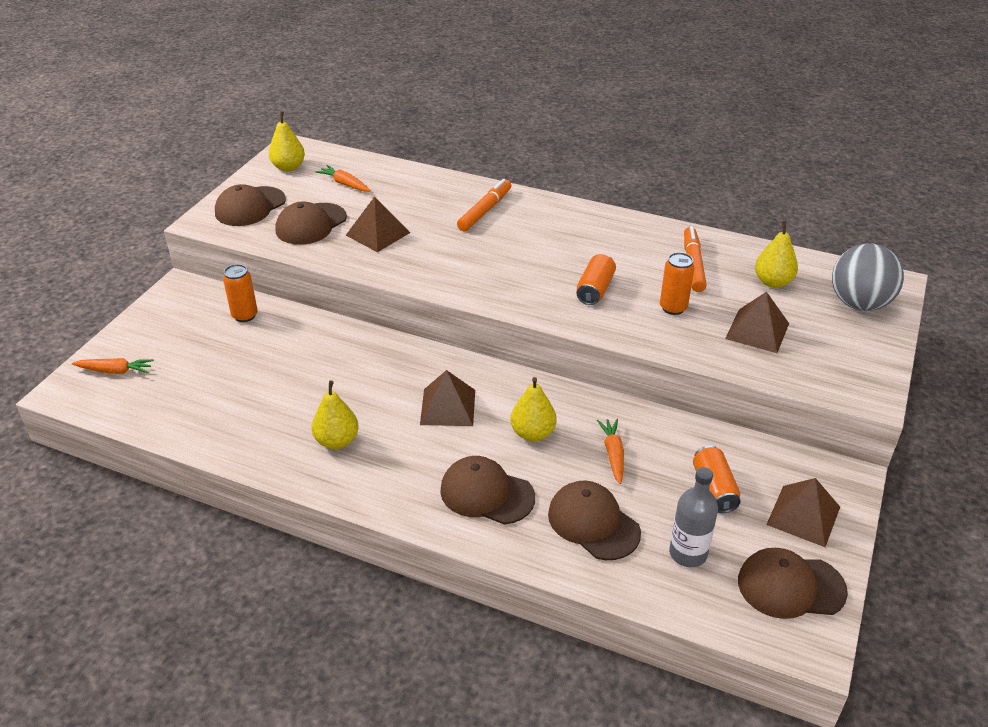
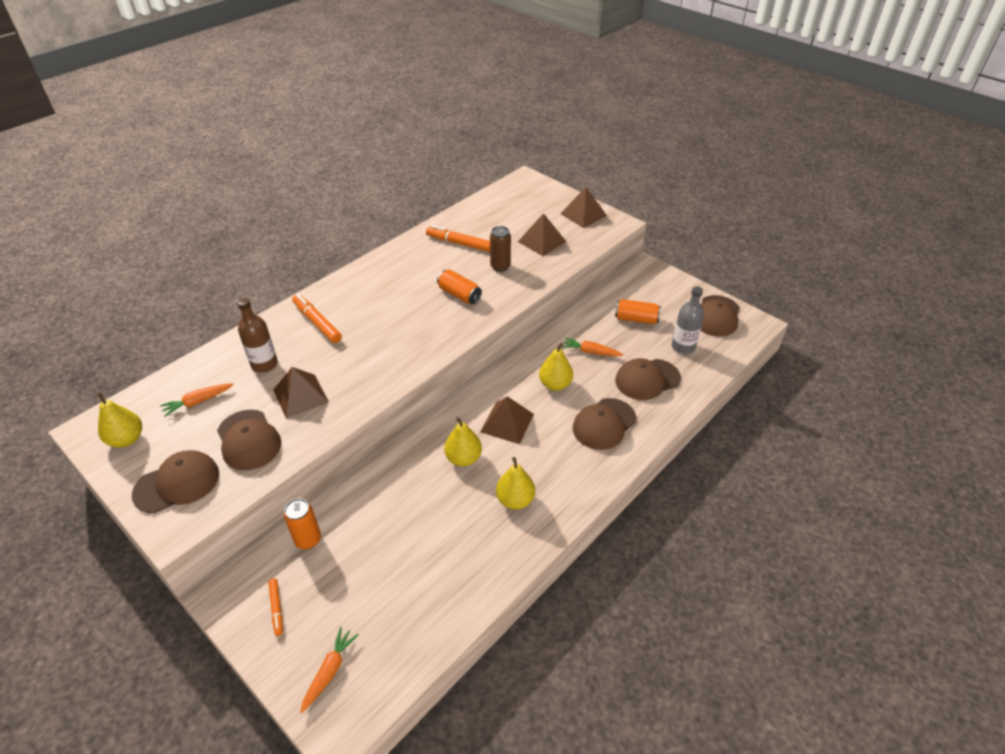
camera: 70 degrees left, 5 degrees up
(170, 322) = (276, 608): none -> orange marker
(250, 207) = (177, 483): brown cap -> brown cap turned 90 degrees counterclockwise
(409, 201) = (264, 364): none -> brown bottle
(673, 308) = (500, 266): orange can -> brown can
(772, 282) = (498, 219): yellow pear -> yellow pear (463, 458)
(803, 515) = (667, 293): brown pyramid -> brown pyramid (583, 214)
(859, 304) = (537, 197): grey ball -> none

